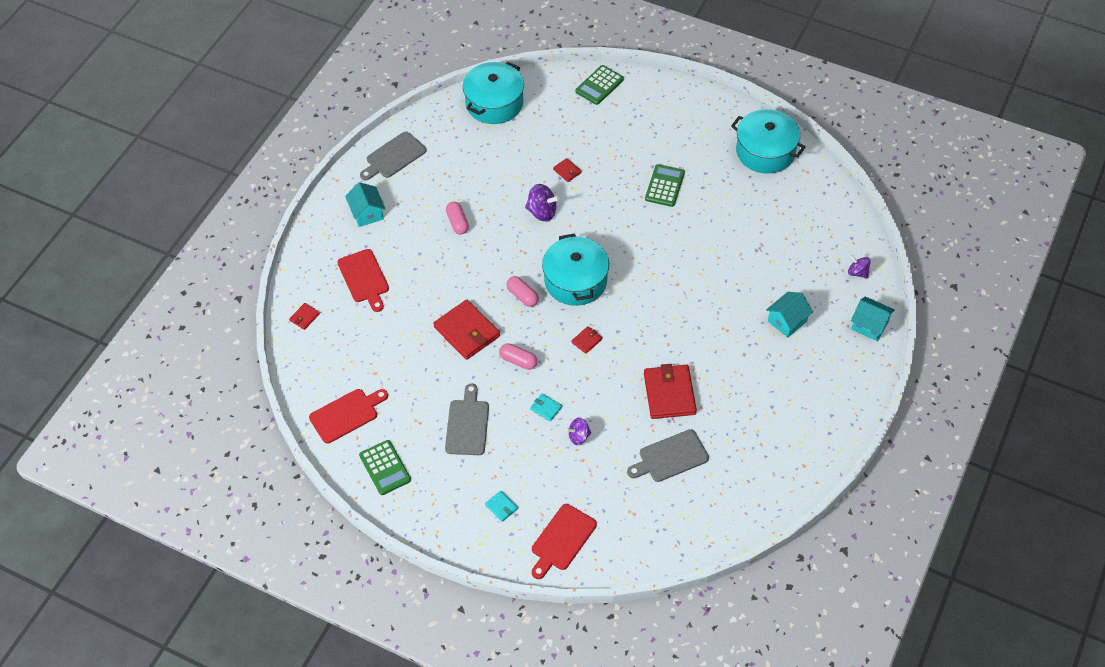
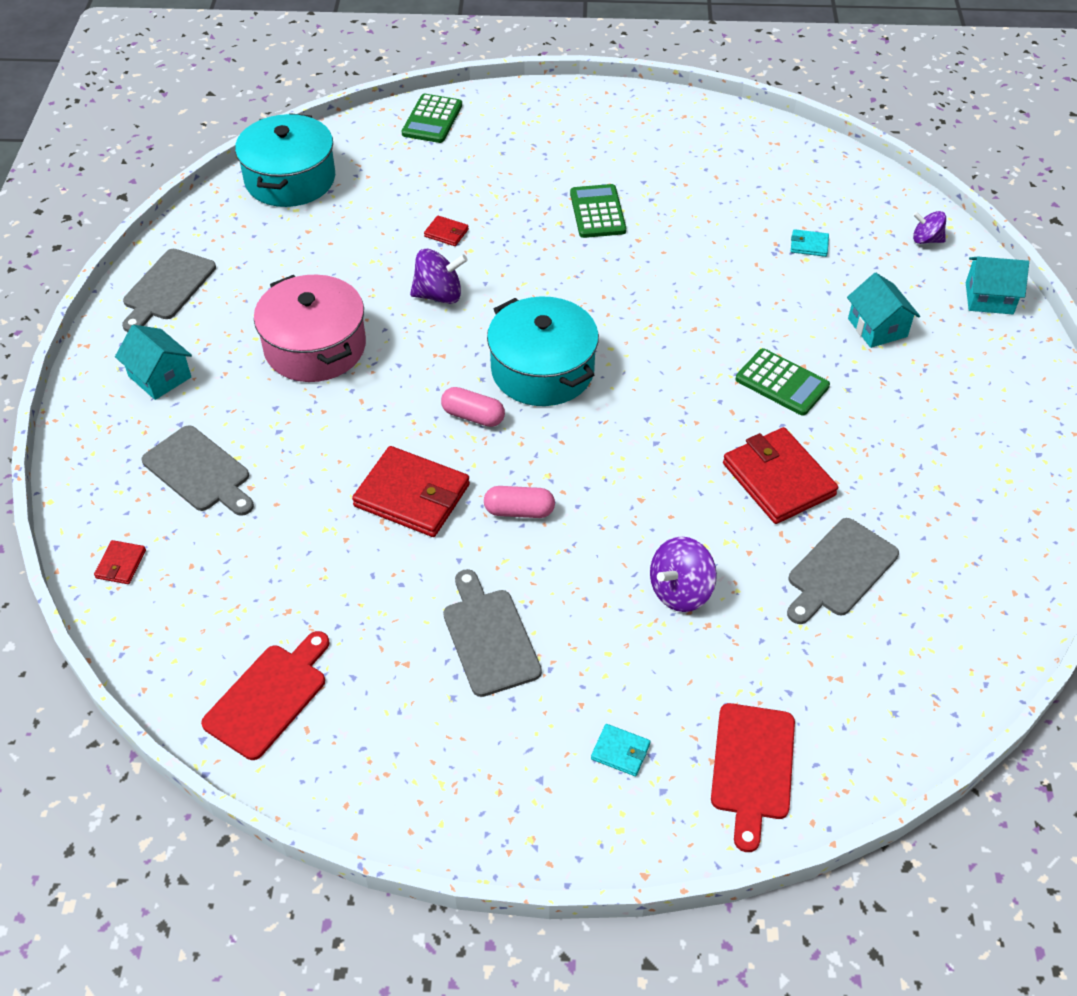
camera: 25 degrees left, 5 degrees down
(364, 278) = (199, 471): red cutting board -> grey cutting board
(385, 468) = (383, 762): green calculator -> green calculator (782, 383)
(457, 223) = (315, 347): pink capsule -> pink pot
(546, 408) = (603, 566): turquoise wallet -> turquoise wallet (809, 245)
(578, 436) = (680, 591): purple spinning top -> purple spinning top, size x1.53
(586, 341) = (609, 447): red wallet -> none
(765, 151) = (707, 135): turquoise pot -> none
(787, 321) = (877, 328): turquoise house -> turquoise house turned 45 degrees counterclockwise

